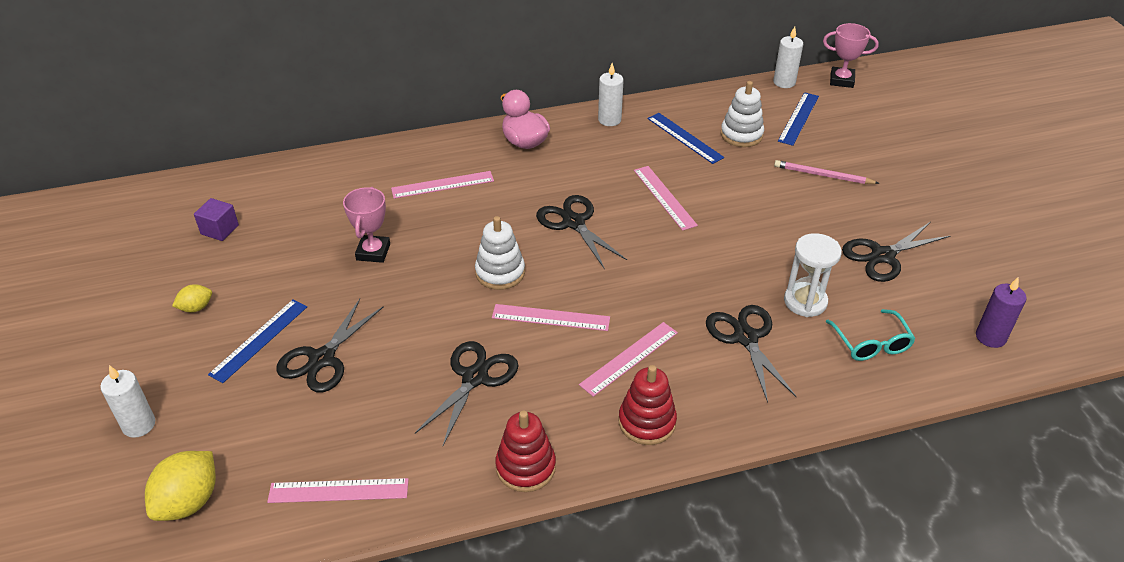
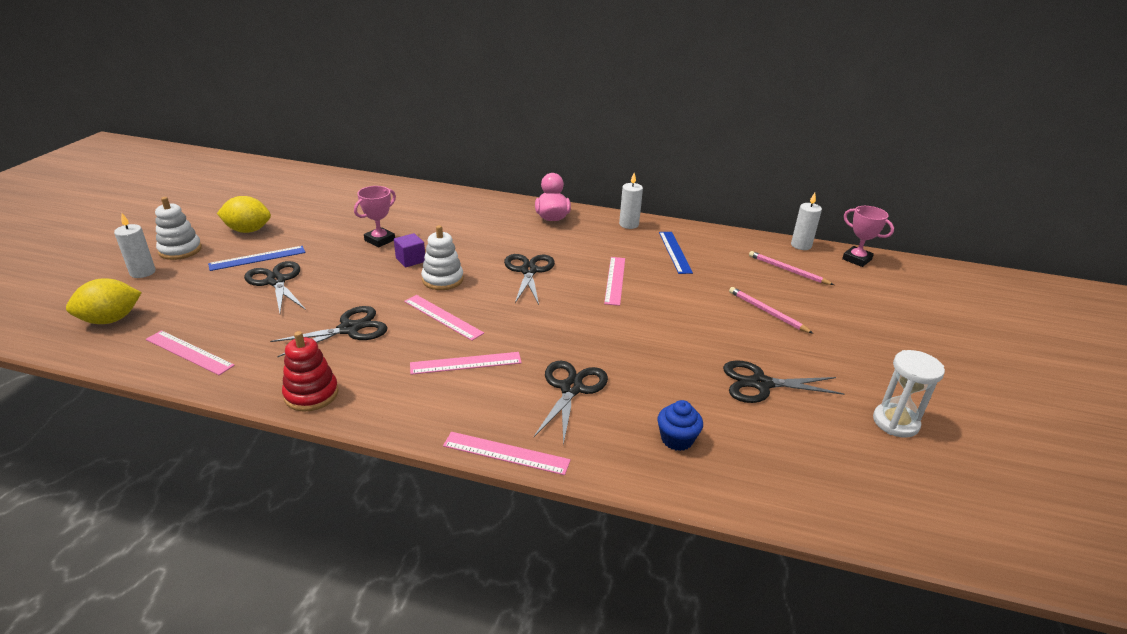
camera: 30 degrees right, 10 degrees down
(196, 308) = (248, 230): yellow lemon -> yellow lemon, size x1.83
(219, 229) = (312, 200): purple cube -> purple cube (410, 260)
(322, 359) = (276, 281): black scissors -> black scissors turned 90 degrees clockwise
(442, 185) = (468, 222): pink ruler -> pink ruler (506, 453)
(647, 422) = (427, 407): red stacking toy -> none
(741, 135) = (724, 265): white stacking toy -> white stacking toy (180, 250)
(798, 118) = (787, 270): blue ruler -> pink pencil
(805, 301) = (651, 386): white hourglass -> white hourglass (895, 422)
(871, 344) = (677, 439): turquoise glasses -> blue cupcake
(990, 337) = (804, 486): purple candle -> none

